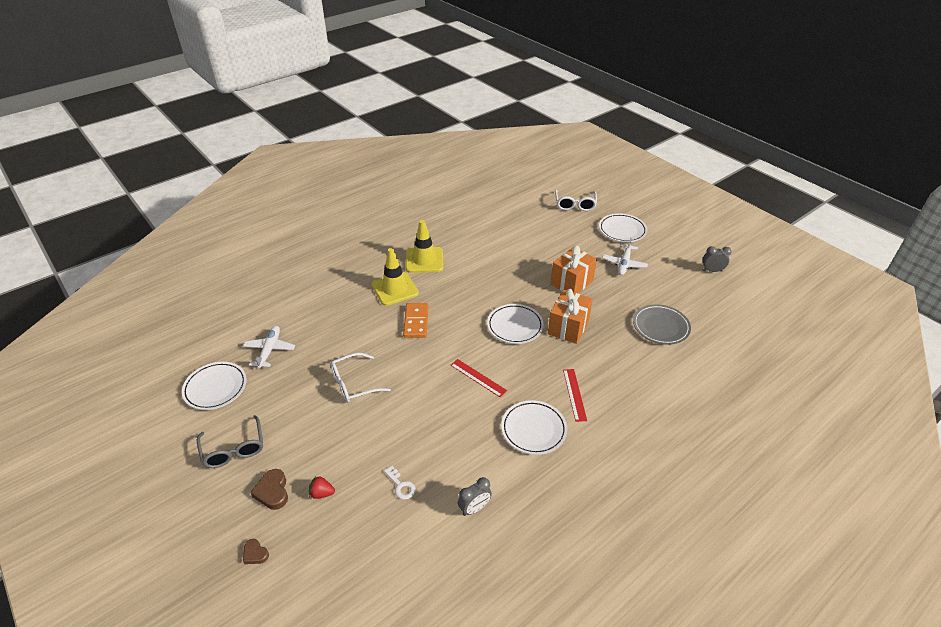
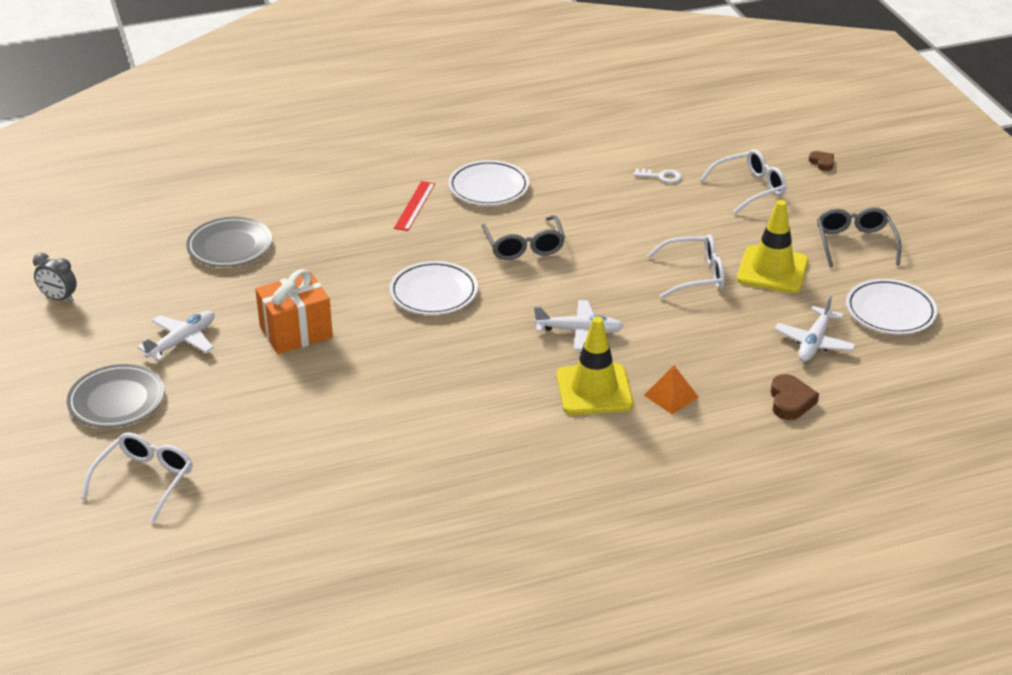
camera: 160 degrees left, 5 degrees down
(272, 492) = (805, 200): brown heart -> brown heart (790, 401)
(322, 493) = (750, 188): red strawberry -> white glasses
(352, 295) = (671, 396): none -> orange pyramid
(401, 486) = (661, 176): white key -> white key turned 120 degrees clockwise
(416, 322) = (579, 331): orange domino -> white plane
(424, 260) = (520, 431): yellow traffic cone -> yellow traffic cone (772, 270)
(474, 508) = (591, 147): grey clock -> none
(478, 377) = (524, 246): red ruler -> grey glasses
(568, 327) = (358, 274): orange gift -> none
(622, 230) = (116, 401): white plate -> grey plate

